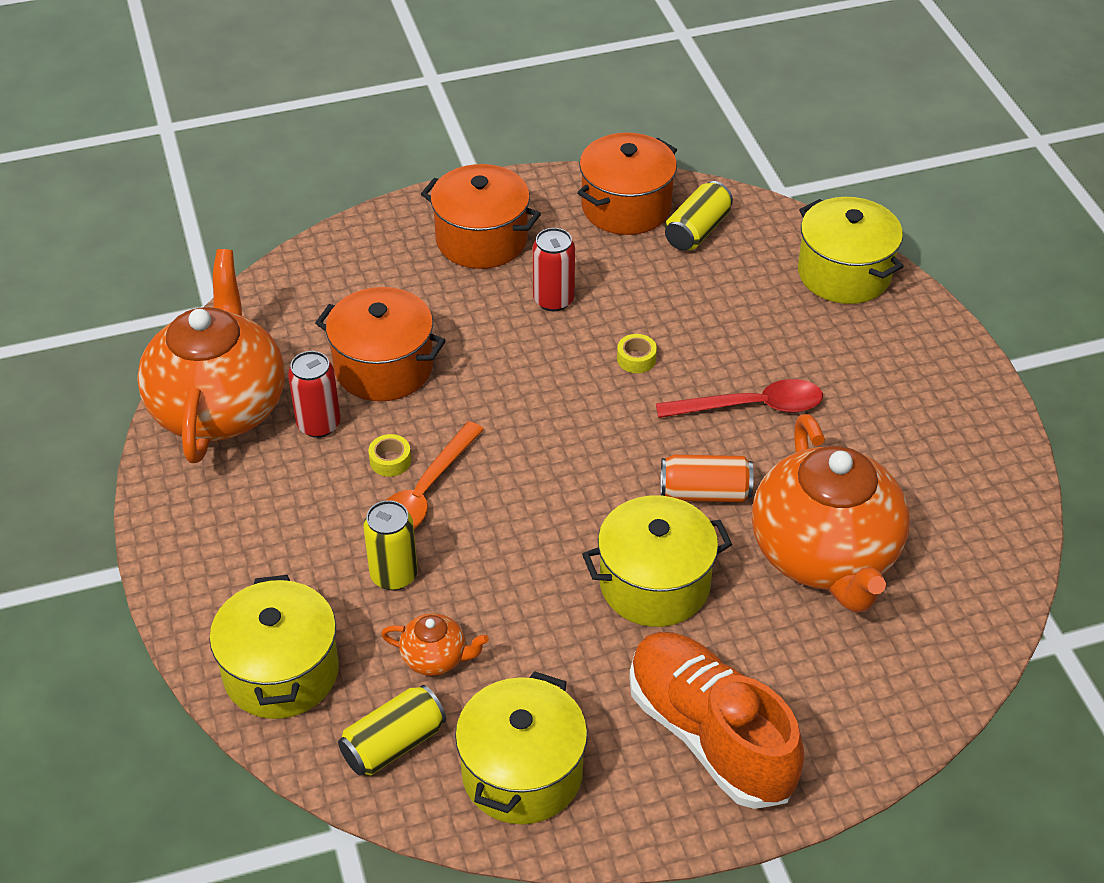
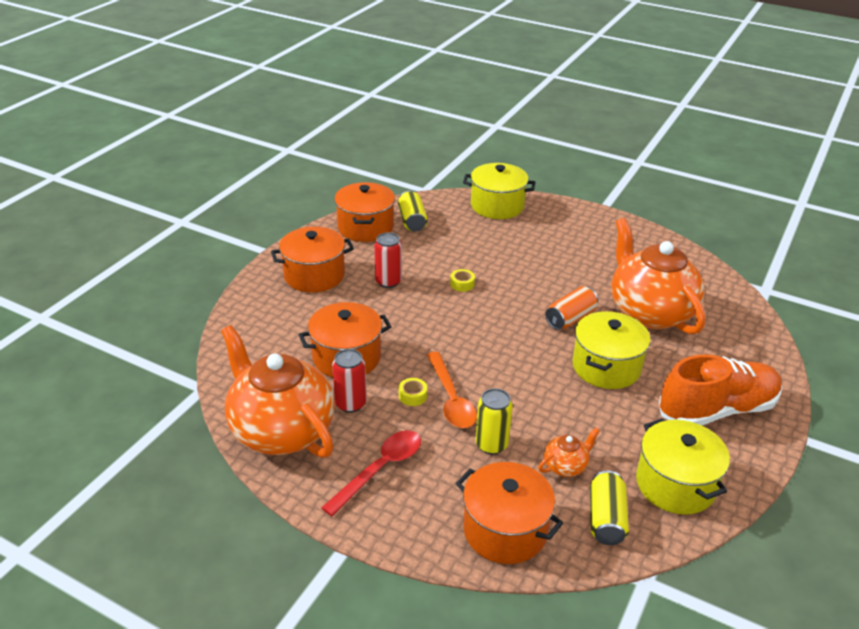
camera: 45 degrees left, 10 degrees down
(281, 672) = (505, 530): yellow pot -> orange pot
(710, 735) = (716, 410): orange shoe -> orange shoe turned 150 degrees clockwise
(751, 406) = (537, 274): red spoon -> red spoon (380, 469)
(825, 556) = (650, 312): orange teapot -> orange teapot turned 150 degrees counterclockwise

